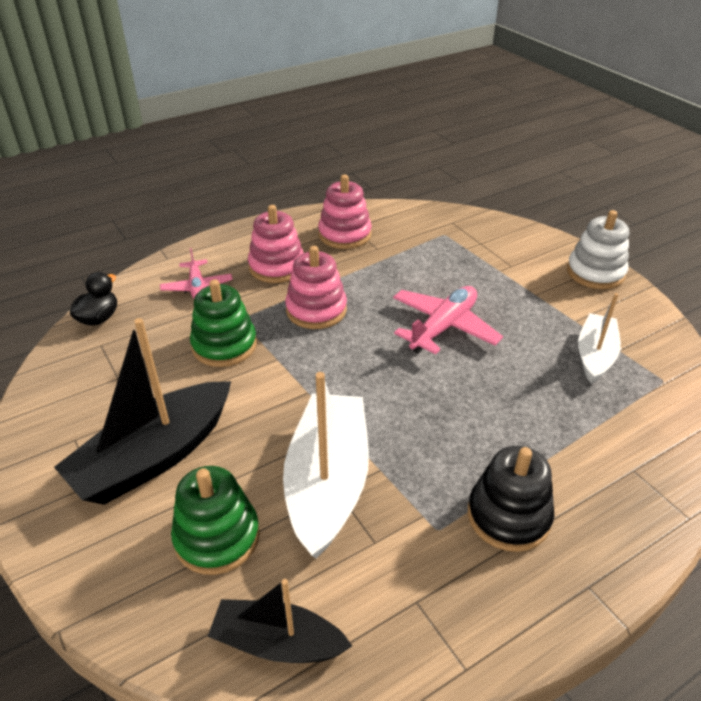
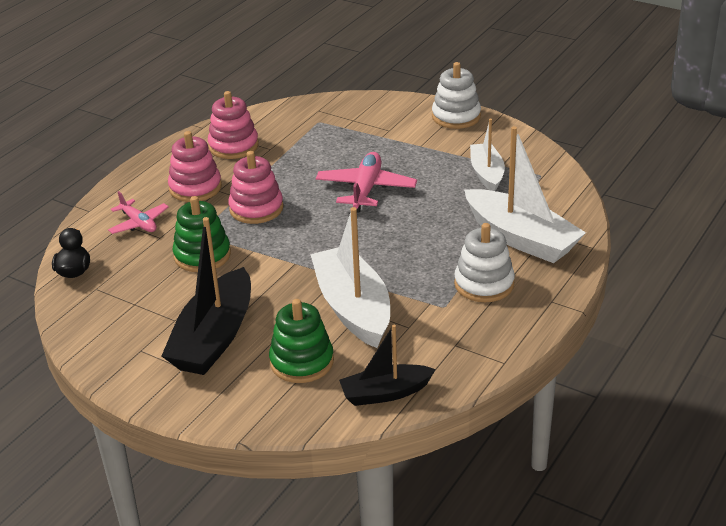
camera: 25 degrees left, 5 degrees down
(508, 516) = (484, 284): black stacking toy -> white stacking toy
(593, 463) = (521, 238): none -> white boat

